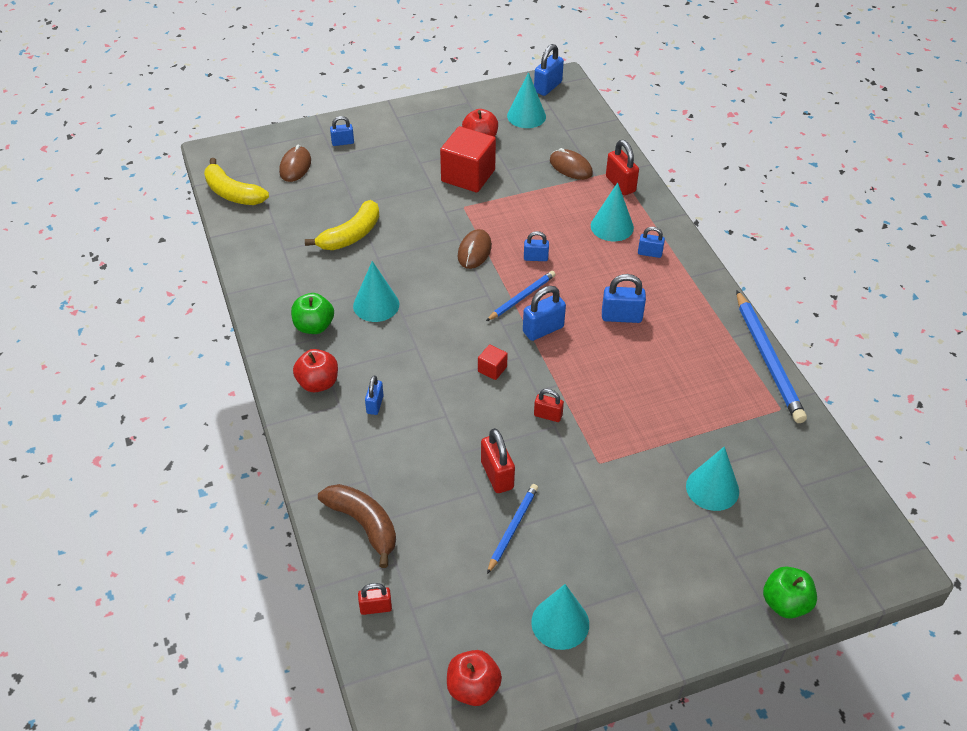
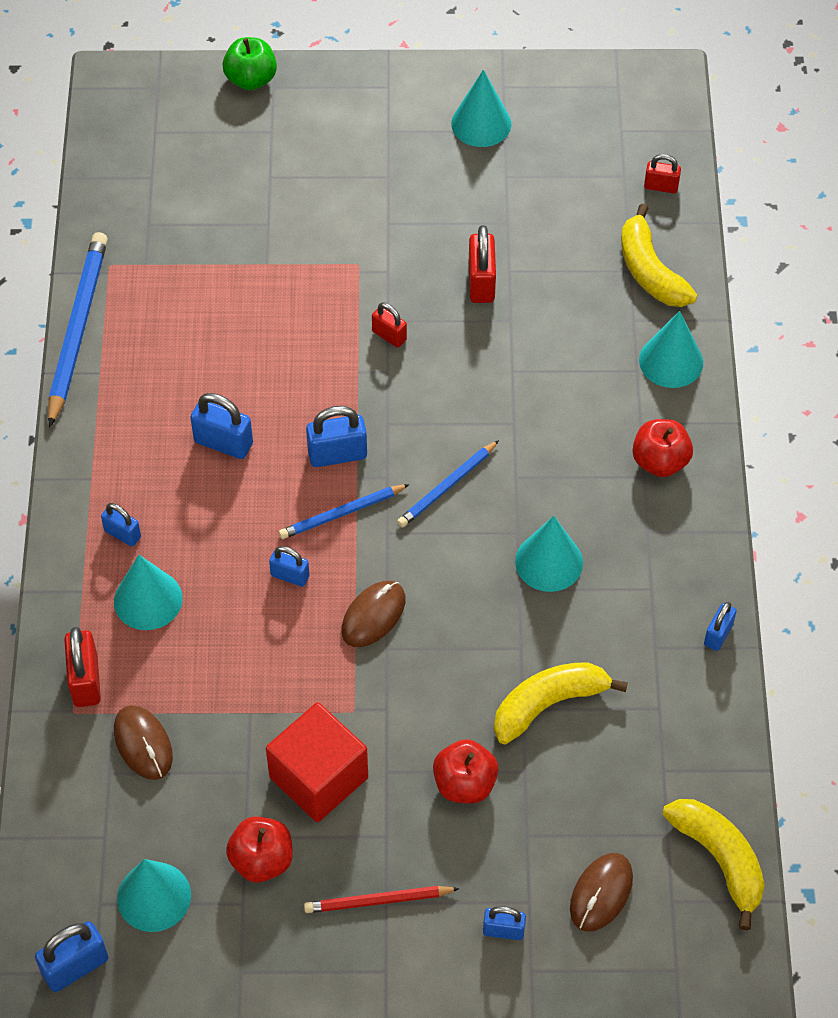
camera: 160 degrees left, 10 degrees up
(314, 326) = (645, 551): green apple -> none
(364, 524) = (650, 271): brown banana -> yellow banana
(375, 404) = (595, 410): blue padlock -> blue padlock (718, 634)
(412, 138) = (378, 901): none -> red pencil
(473, 688) = (588, 94): red apple -> red apple (464, 784)
(492, 369) = (429, 416): red cube -> none
(512, 528) = (489, 222): blue pencil -> blue pencil (447, 486)
(712, 488) = (250, 201): turquoise cone -> turquoise cone (671, 361)

